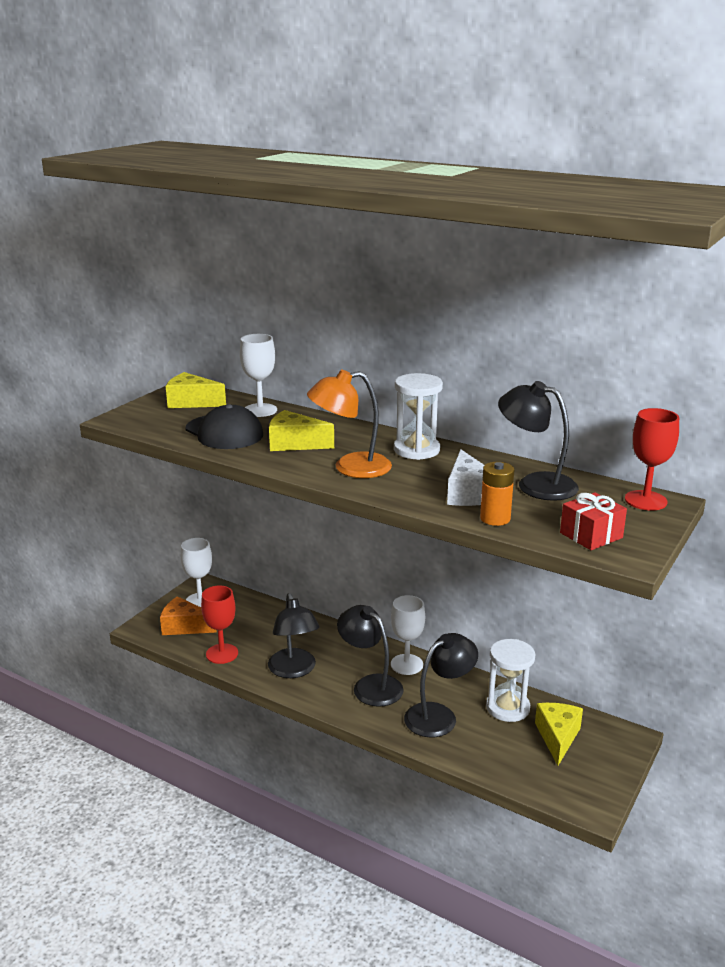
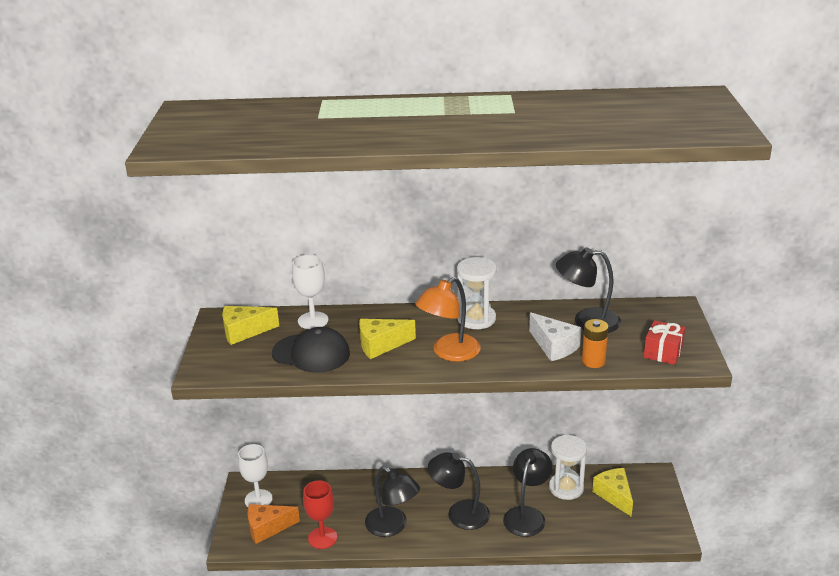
camera: 30 degrees left, 5 degrees up
(406, 664) = (470, 484): white goblet -> none
(645, 500) = (665, 310): red goblet -> none

